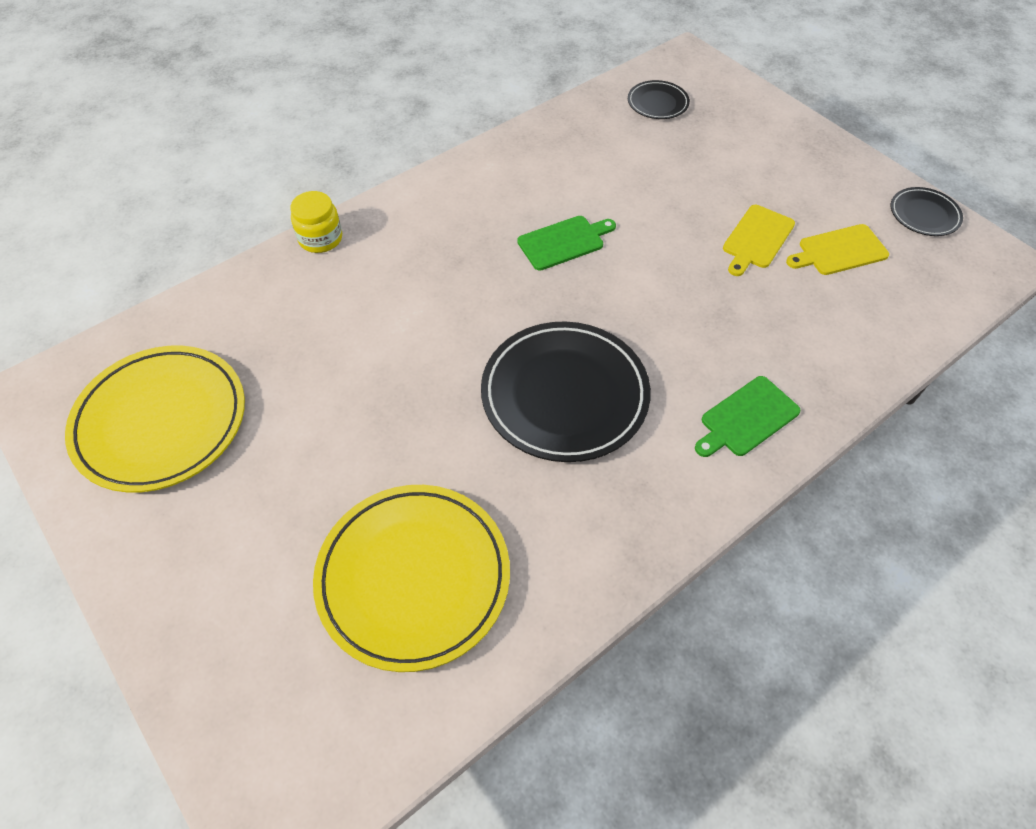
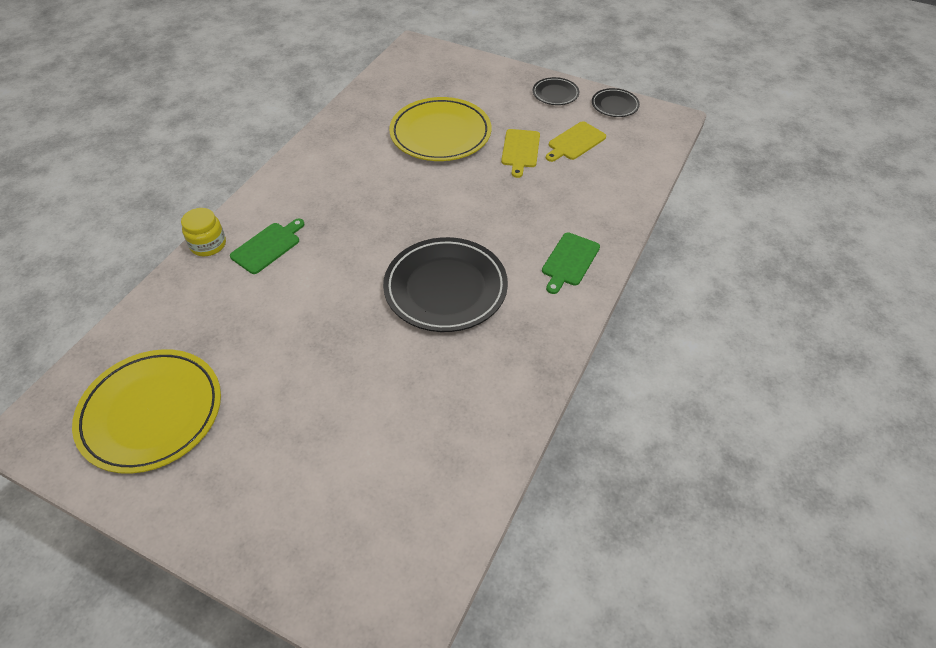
camera: 25 degrees left, 5 degrees down
(413, 577) = (404, 440): yellow plate -> yellow plate (440, 134)
(564, 242) = (392, 191): green cutting board -> green cutting board (267, 246)
(657, 103) = (410, 82): black plate -> black plate (555, 94)

